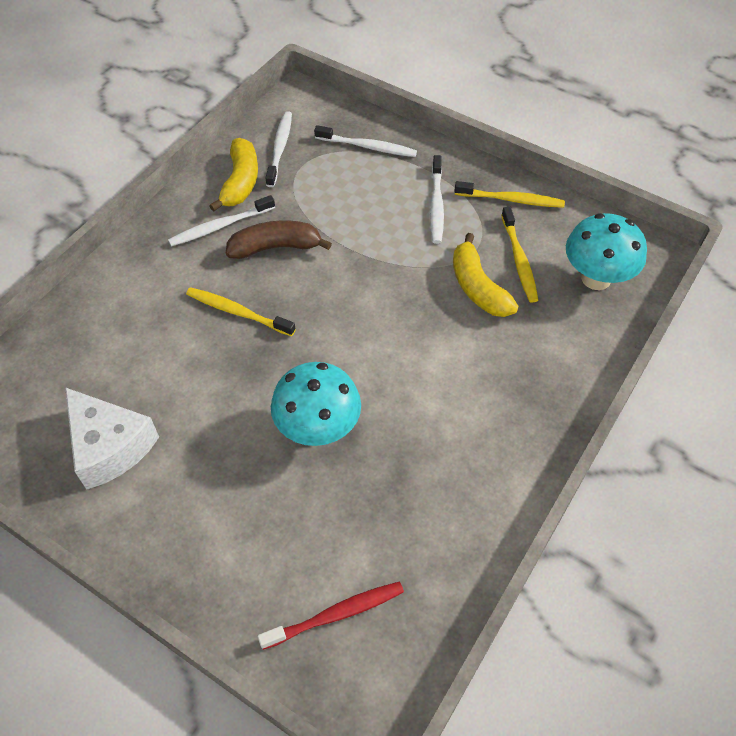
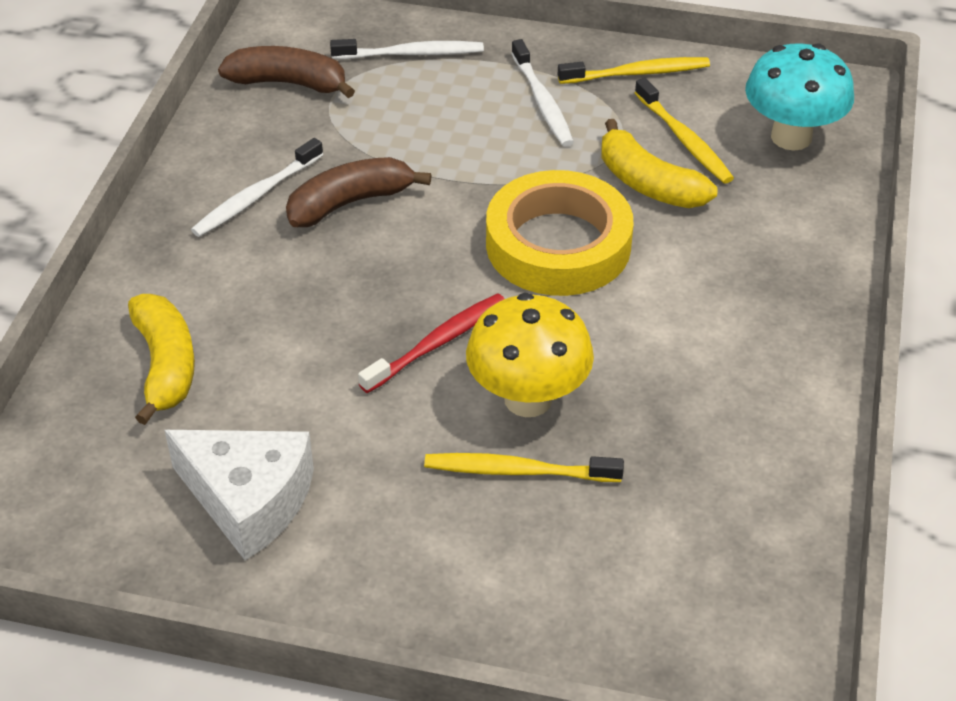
camera: 20 degrees left, 10 degrees down
(238, 312) = (341, 293): yellow toothbrush -> yellow toothbrush (518, 471)
(240, 182) = (255, 136): yellow banana -> yellow banana (165, 365)
(280, 149) = (288, 83): white toothbrush -> brown banana
(318, 428) = (528, 399): turquoise mushroom -> yellow mushroom
(335, 615) = (668, 600): red toothbrush -> red toothbrush (437, 343)
(394, 317) = (558, 244): none -> yellow tape

